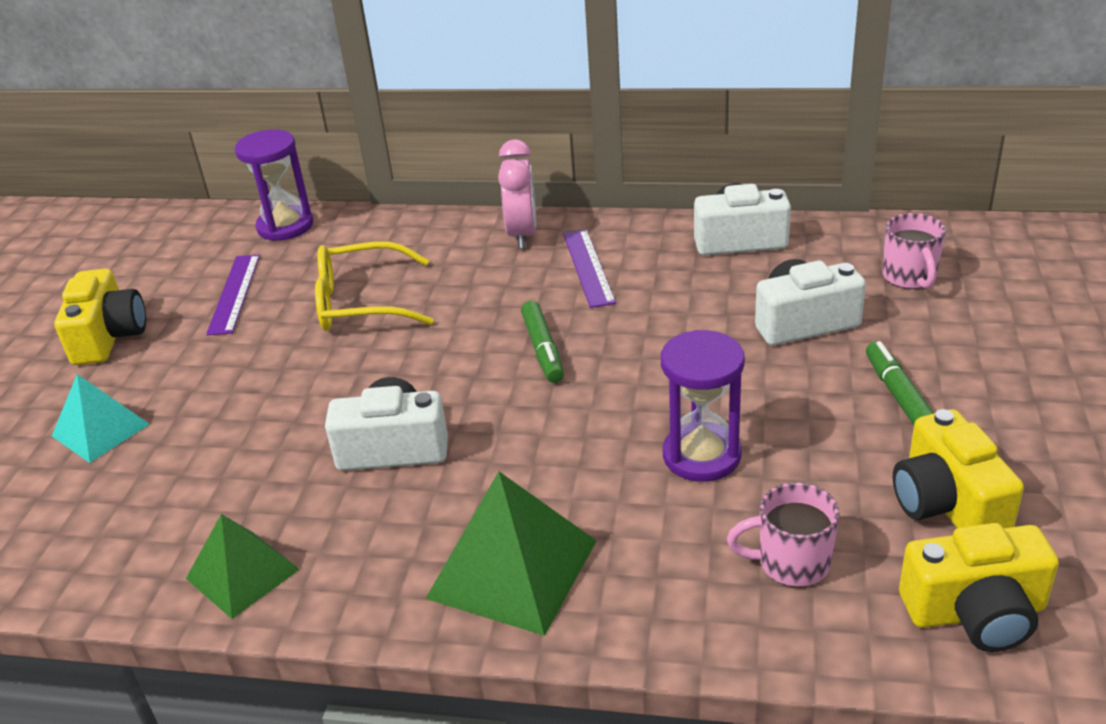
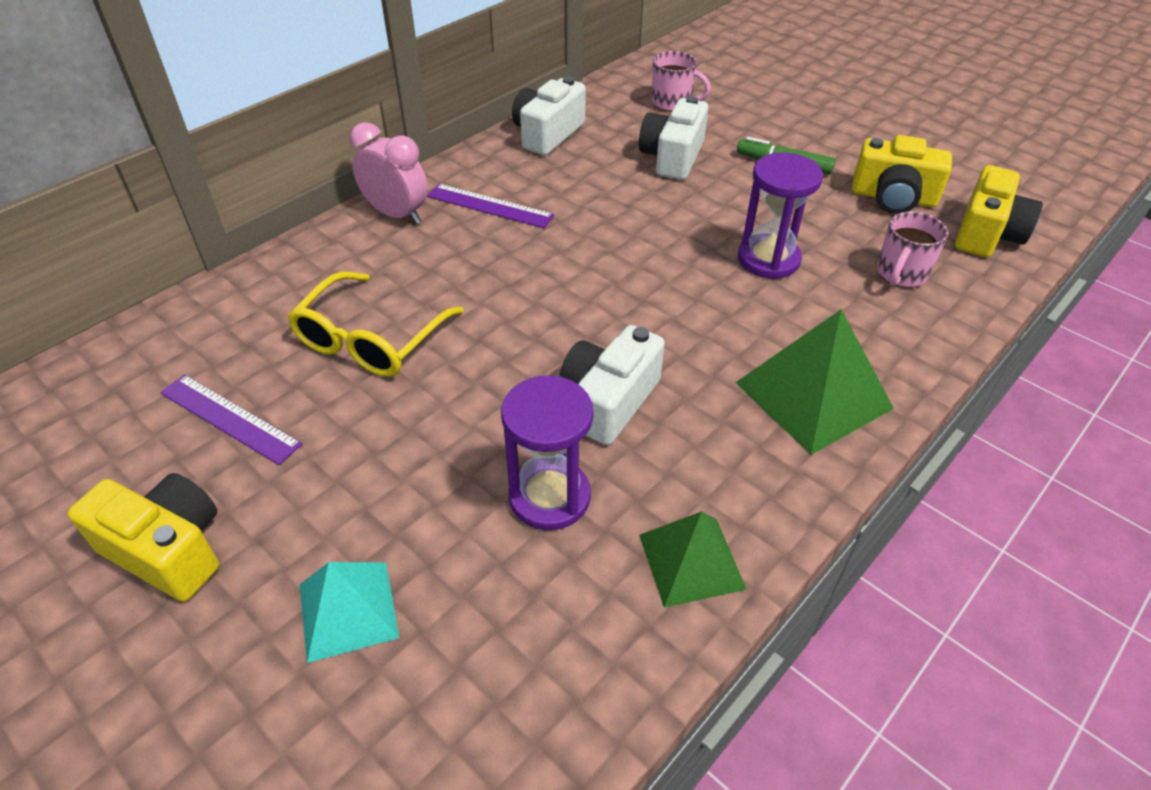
camera: 60 degrees left, 10 degrees up
(285, 226) = (157, 338): purple hourglass -> purple hourglass (549, 497)
(543, 349) = (569, 272): green marker -> none

